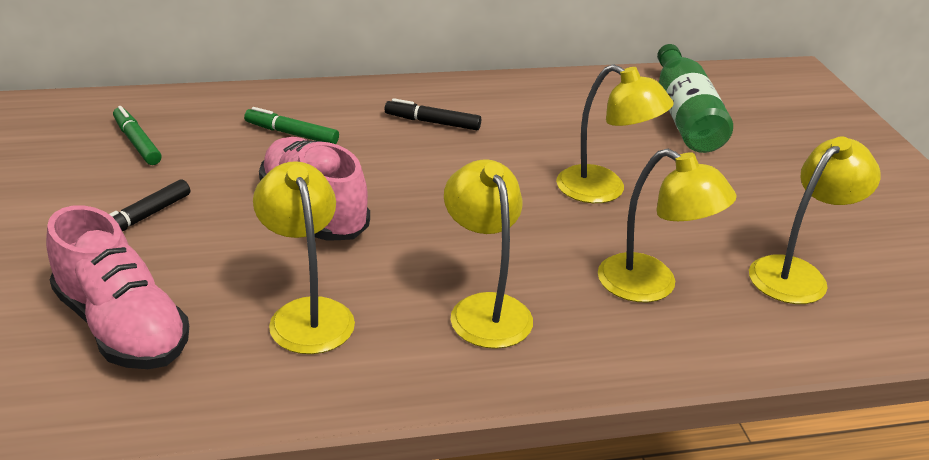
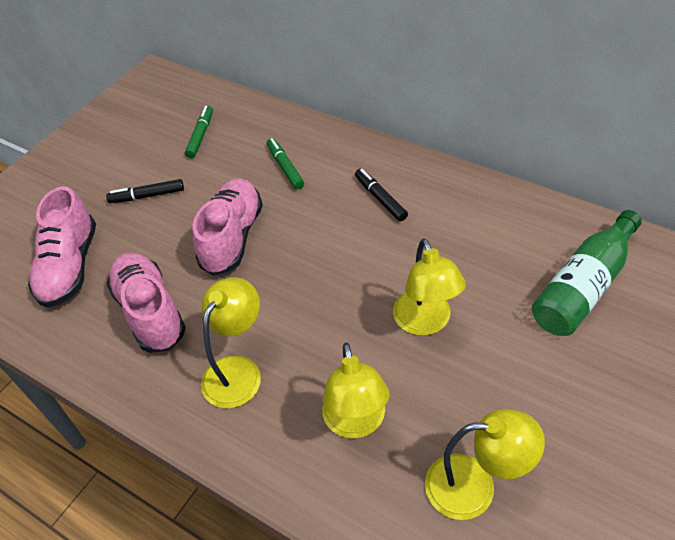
camera: 50 degrees right, 15 degrees up
(307, 314) = (150, 312): yellow lamp -> pink shoe

